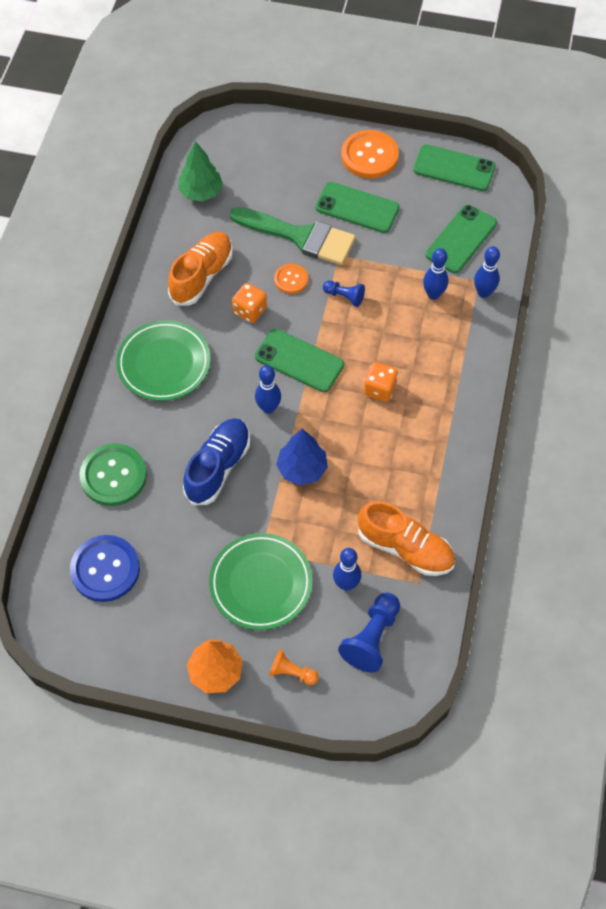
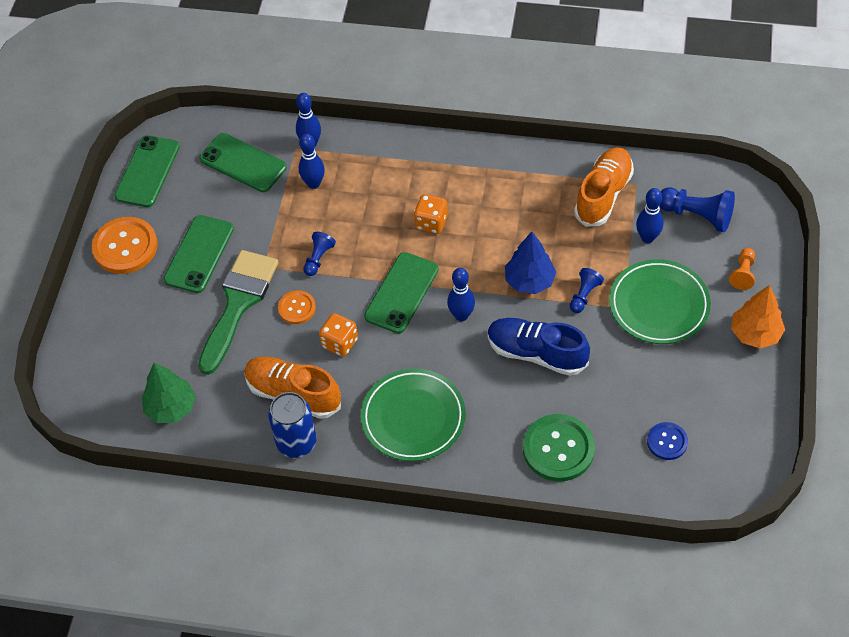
camera: 90 degrees left, 5 degrees down
(105, 569) = (667, 442): blue button -> blue button, size x0.56
(153, 278) = (296, 443): none -> blue can
(280, 516) = (584, 295): none -> blue pawn

